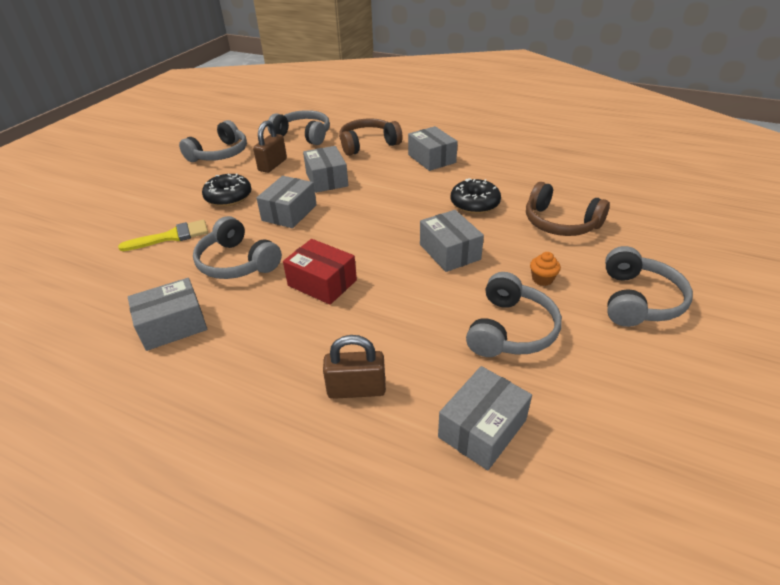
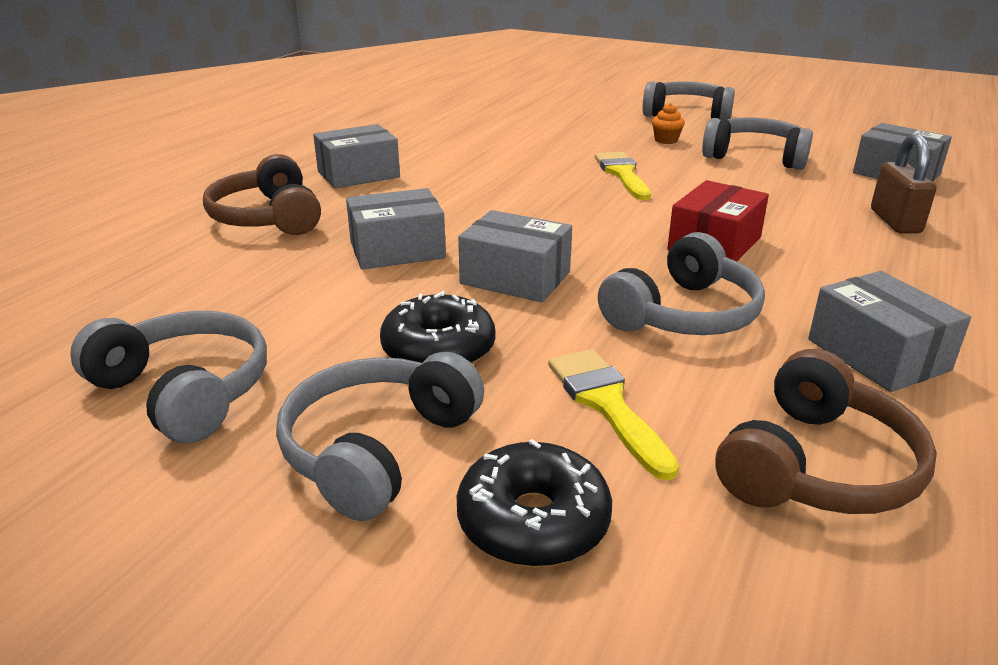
camera: 90 degrees left, 10 degrees down
(272, 165) = (301, 308): brown padlock -> none
(303, 135) = (163, 281): grey headphones -> grey headphones (378, 449)
(449, 252) = (622, 174): grey box -> yellow brush
(474, 204) = (505, 157): black donut -> black donut (533, 521)
(560, 223) = (555, 126): brown headphones -> brown headphones (817, 466)

